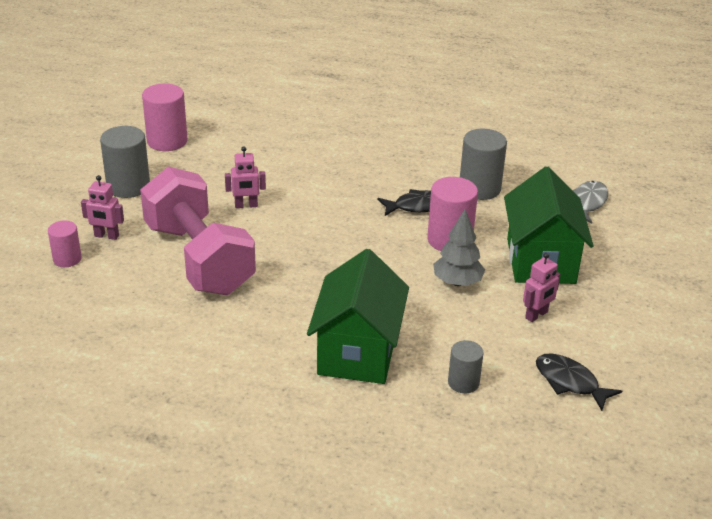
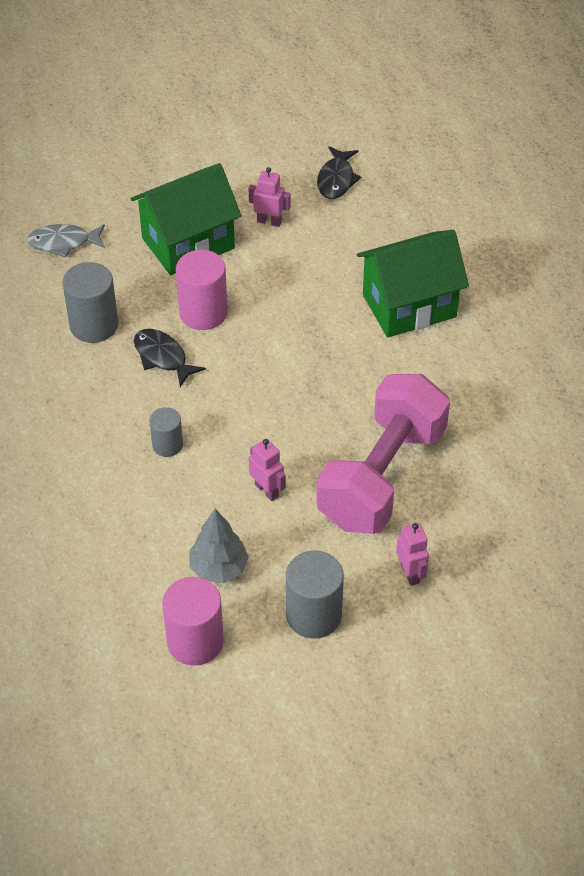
camera: 120 degrees left, 15 degrees up
(67, 259) = (470, 579): pink cylinder -> none
(457, 282) = (264, 283): grey tree -> grey tree (218, 568)
(463, 382) = (388, 233): grey cylinder -> grey cylinder (167, 445)

